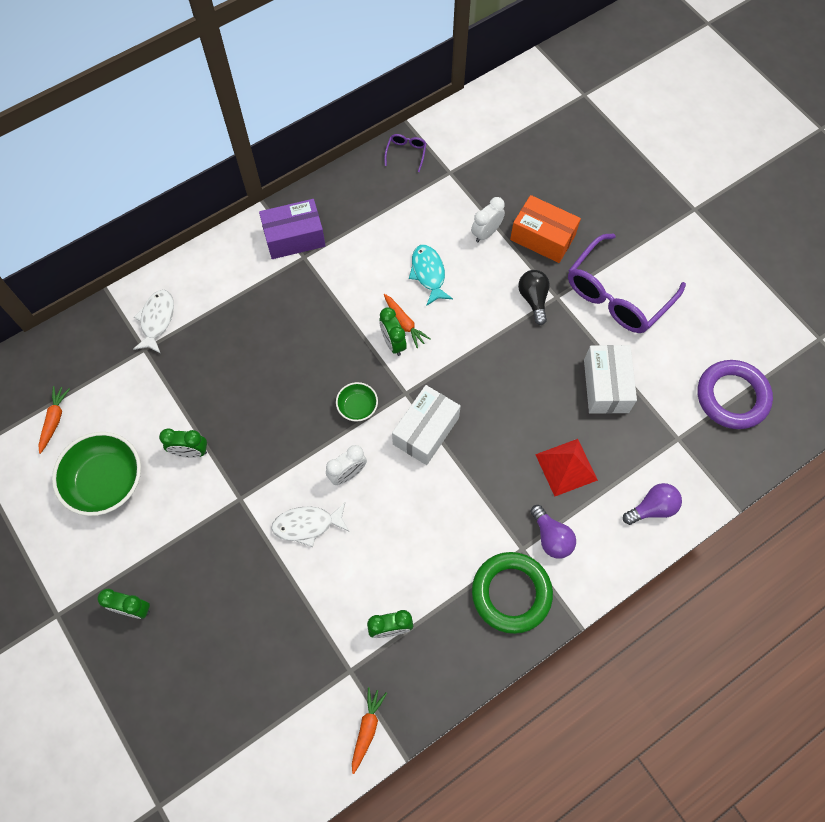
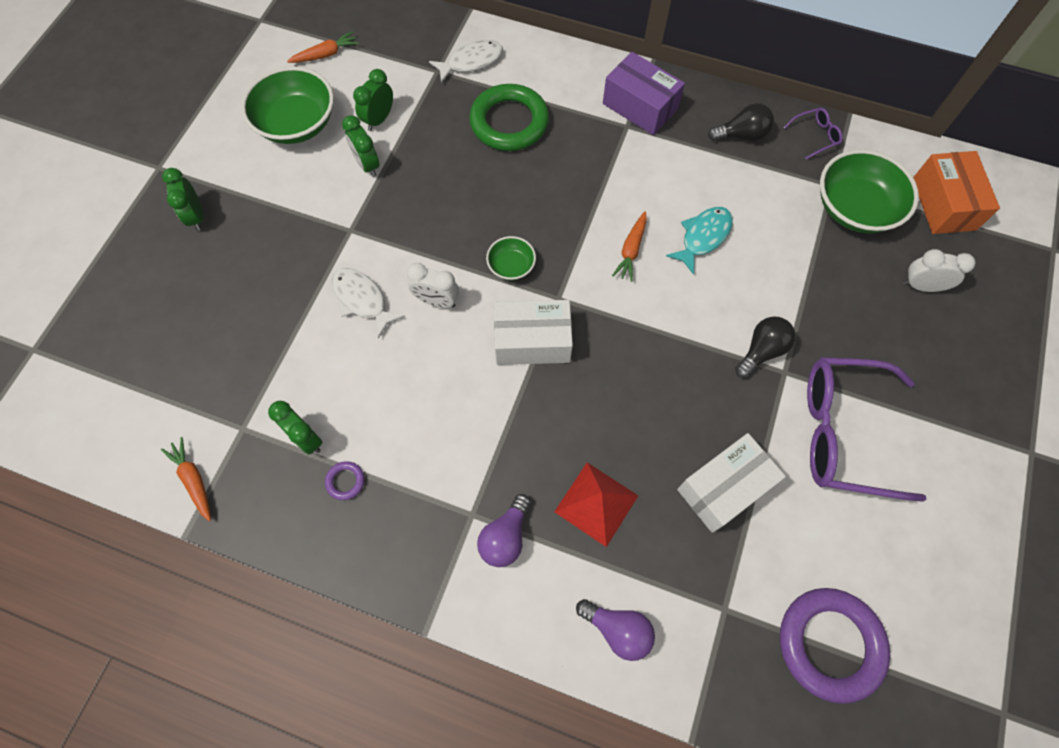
camera: 55 degrees right, 0 degrees up
(367, 729) = (194, 480): orange carrot -> orange carrot turned 105 degrees counterclockwise
(370, 194) = (741, 135): none -> black light bulb
(393, 343) = (602, 254): green clock -> green clock (379, 119)
(442, 619) = (345, 481): none -> purple ring
(476, 173) = (854, 208): none -> green bowl
(486, 233) = (795, 260): white clock -> white clock (921, 286)
(511, 593) = (416, 533): green ring -> green ring (509, 122)
(542, 238) = (841, 315): orange box -> orange box (943, 204)

